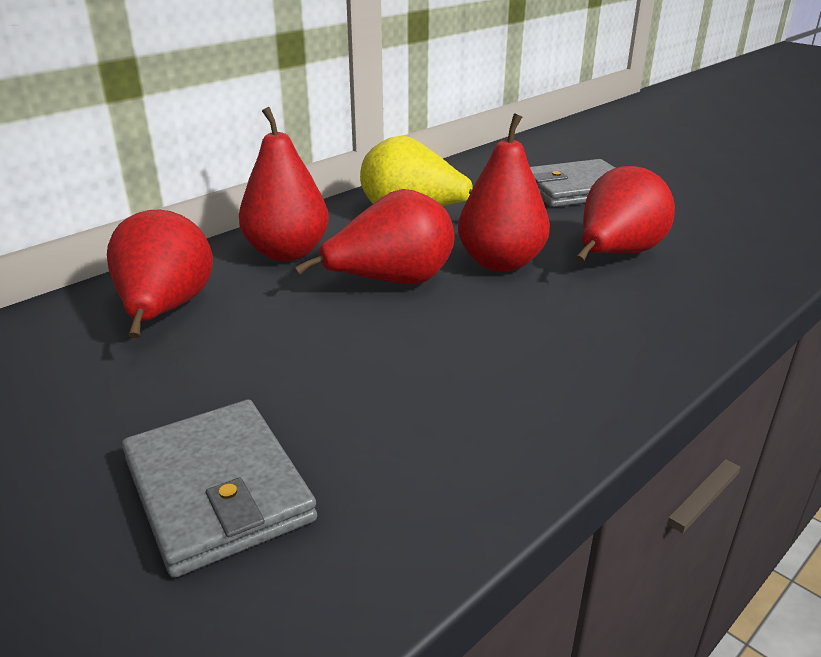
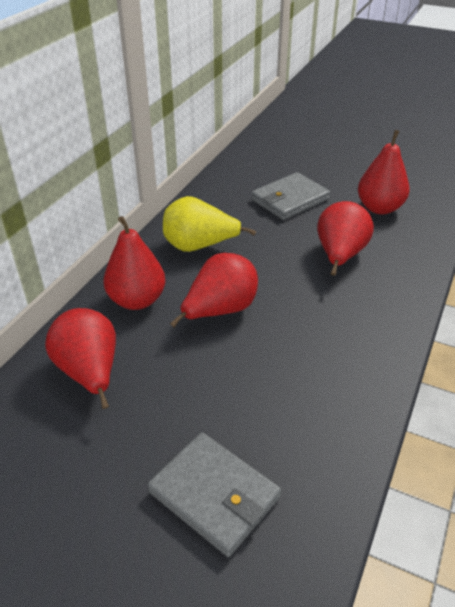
camera: 20 degrees left, 10 degrees up
(501, 263) = (277, 278): red pear -> red pear (379, 208)

